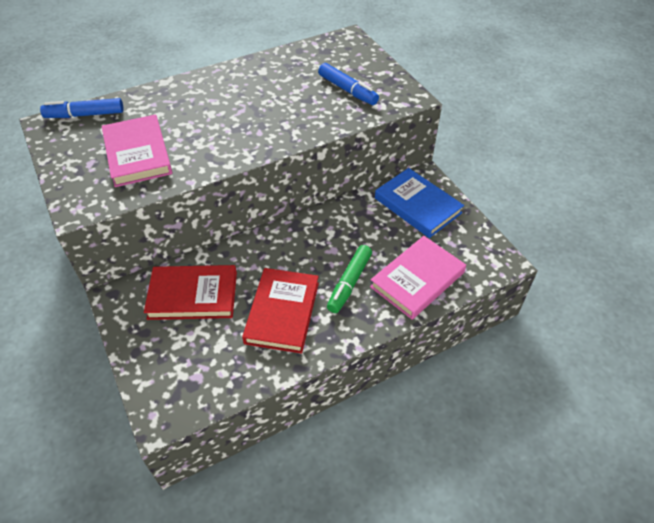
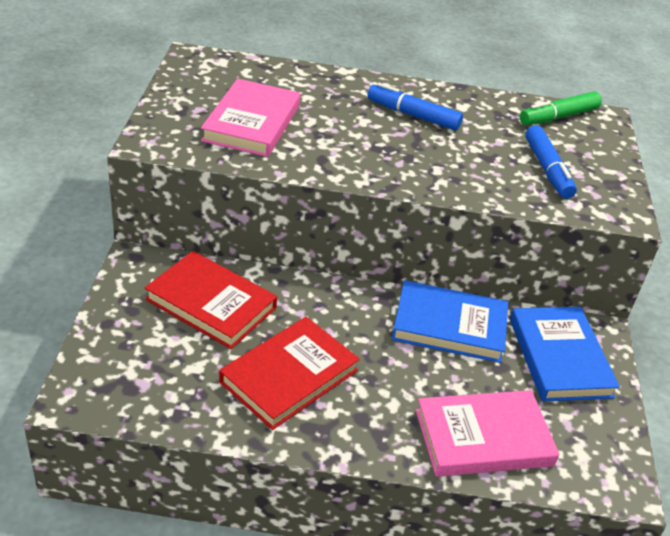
camera: 30 degrees right, 10 degrees down
(85, 115) = (235, 65): blue marker -> blue marker (413, 115)
(345, 222) = (449, 326): none -> blue book
(349, 283) = (394, 392): green marker -> green marker (558, 117)

